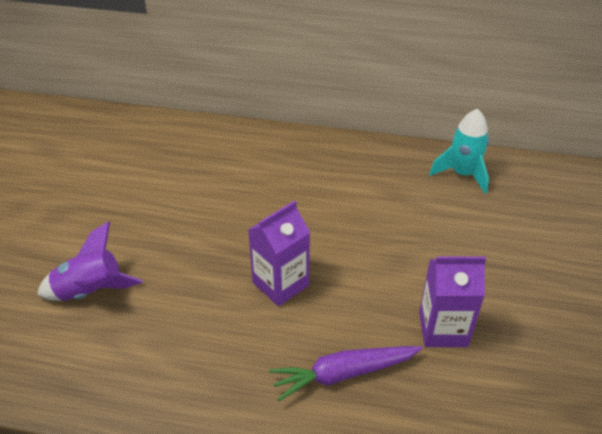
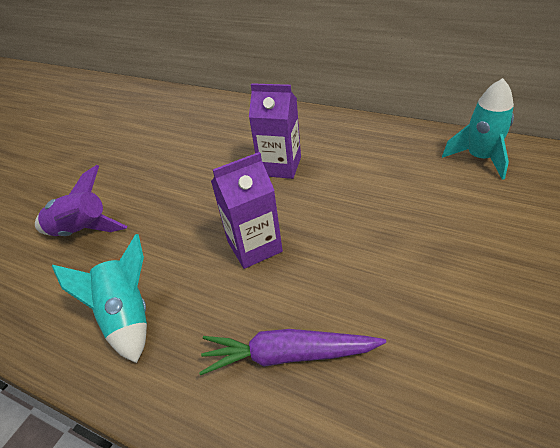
camera: 20 degrees right, 0 degrees up
(182, 367) = (127, 317): none -> turquoise rocket
(443, 329) = (420, 322): purple carton -> purple carton (280, 166)

